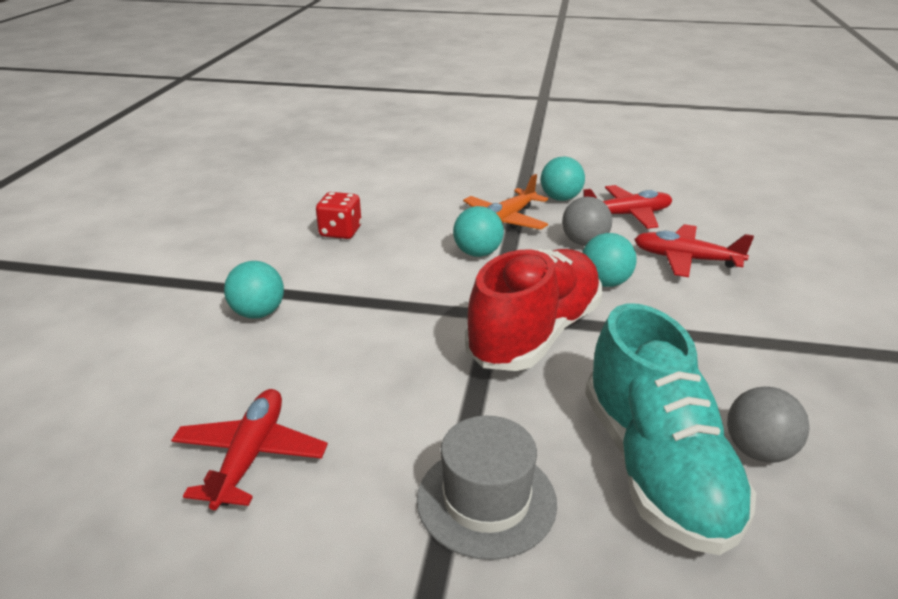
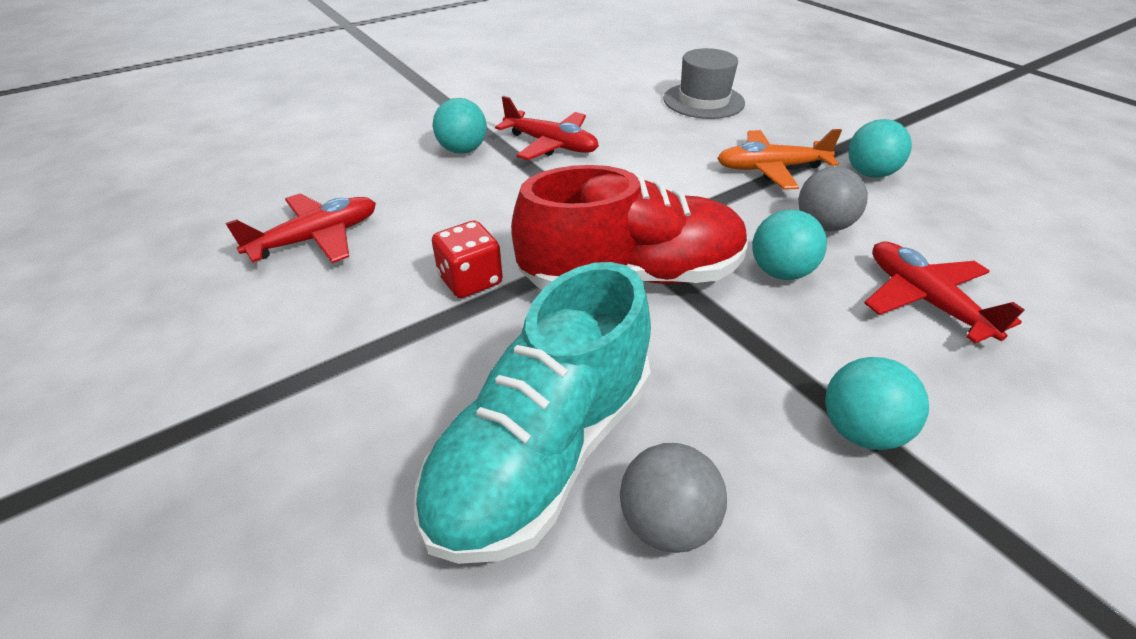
camera: 45 degrees right, 10 degrees up
(340, 232) = (609, 118): red dice -> red dice (470, 280)
(477, 253) = (695, 185): turquoise ball -> turquoise ball (860, 430)
(486, 500) = (385, 370): grey hat -> grey hat (703, 101)
(627, 215) = (926, 223): red plane -> red plane (551, 145)

